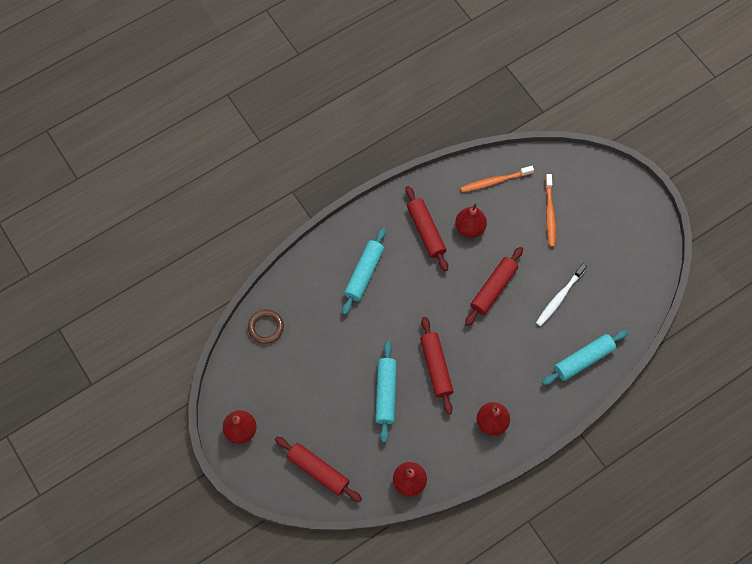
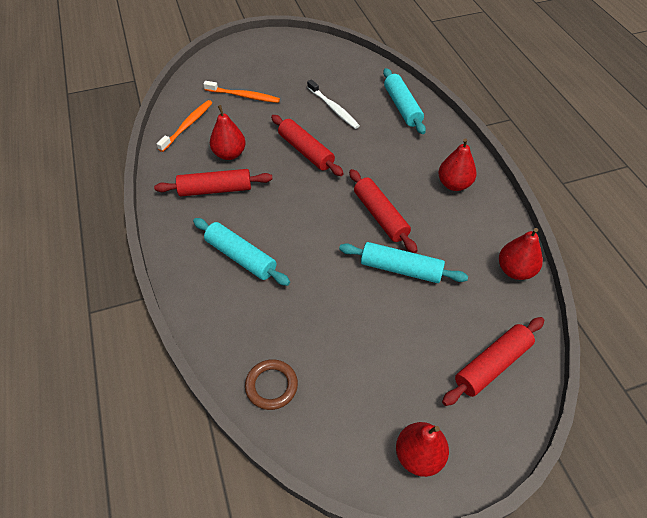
camera: 75 degrees left, 15 degrees down
(436, 367) = (380, 216): red rolling pin -> red rolling pin turned 60 degrees clockwise
(494, 181) = (188, 125): orange toothbrush -> orange toothbrush turned 150 degrees counterclockwise

